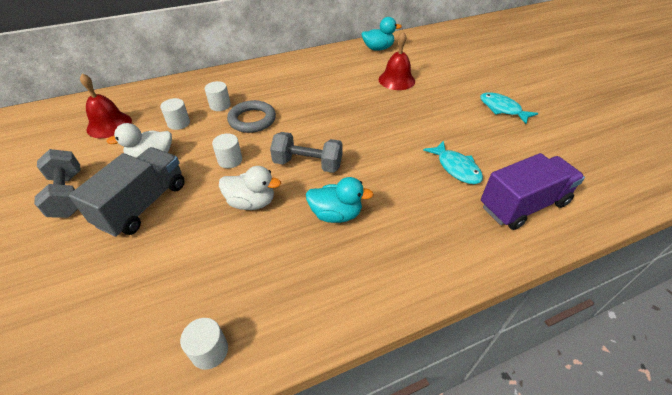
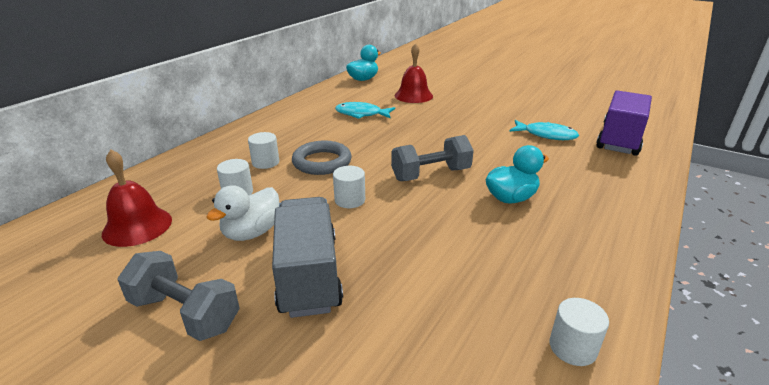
camera: 35 degrees left, 15 degrees down
(251, 202) = (425, 222): white duck -> none
(502, 109) = (519, 91): turquoise fish -> turquoise fish (361, 114)

